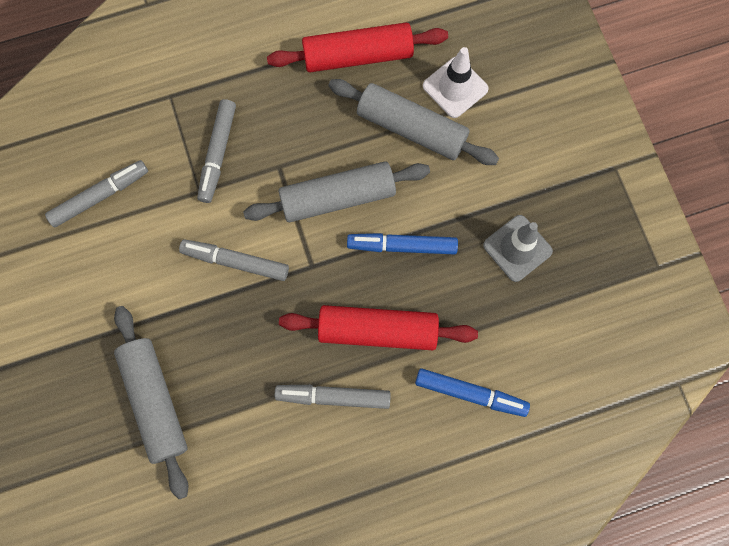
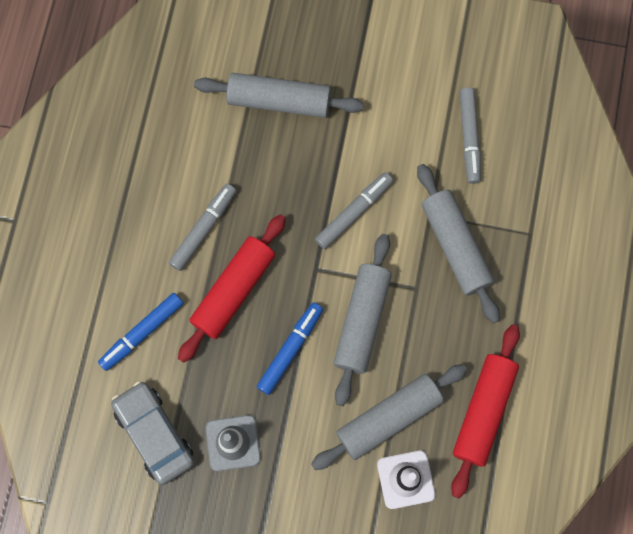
camera: 120 degrees right, 0 degrees up
(218, 154) = (455, 246): grey marker -> grey rolling pin
(554, 323) = (154, 434): none -> grey car

